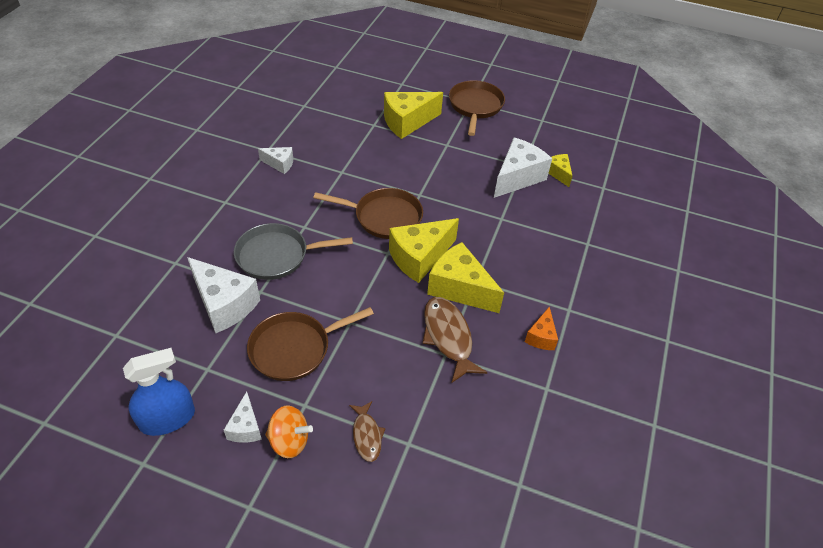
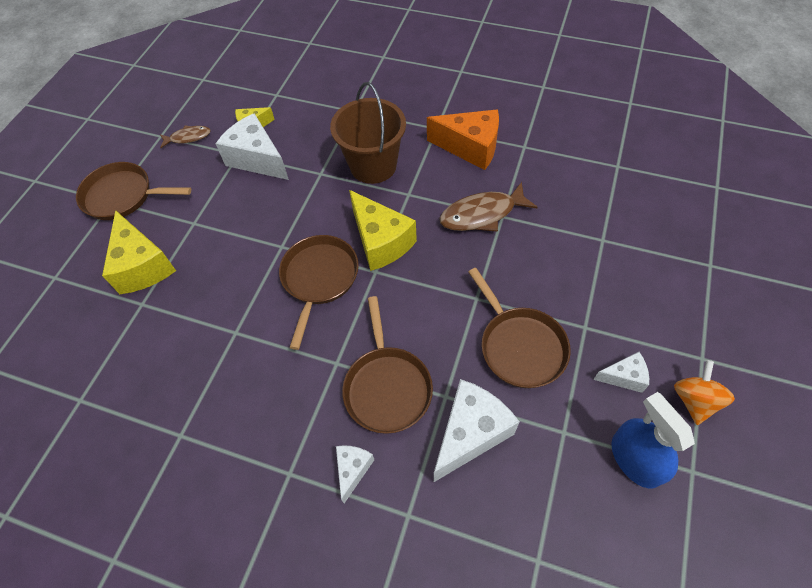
camera: 85 degrees left, 10 degrees up
(277, 255) = (387, 387): grey pan -> brown pan
(280, 164) = (213, 412): white cheese -> white cheese (353, 470)
(289, 441) = (627, 334): orange spinning top -> orange spinning top (694, 400)
(367, 435) = (603, 271): brown fish -> brown fish (188, 137)
(459, 288) = (420, 206): yellow cheese -> none
(512, 256) = (373, 165): none -> brown bucket
(541, 337) = (470, 148): orange cheese -> orange cheese, size x1.88

